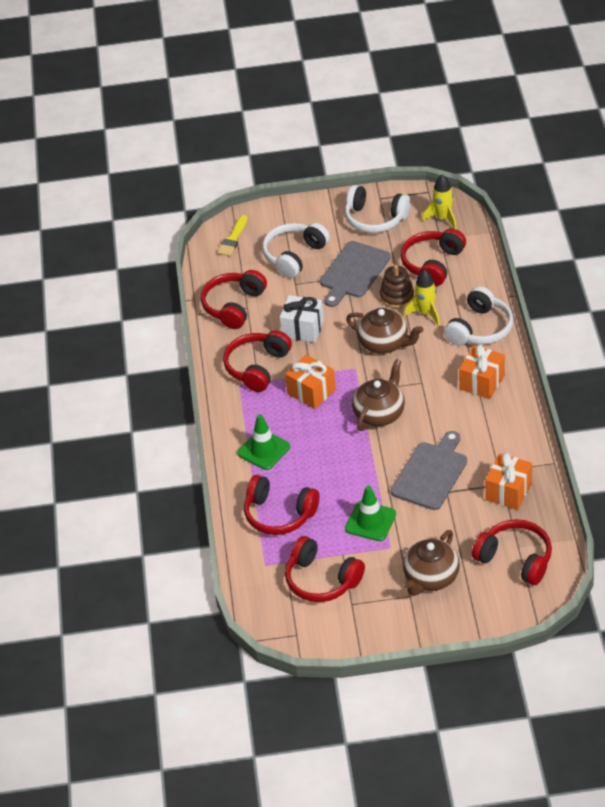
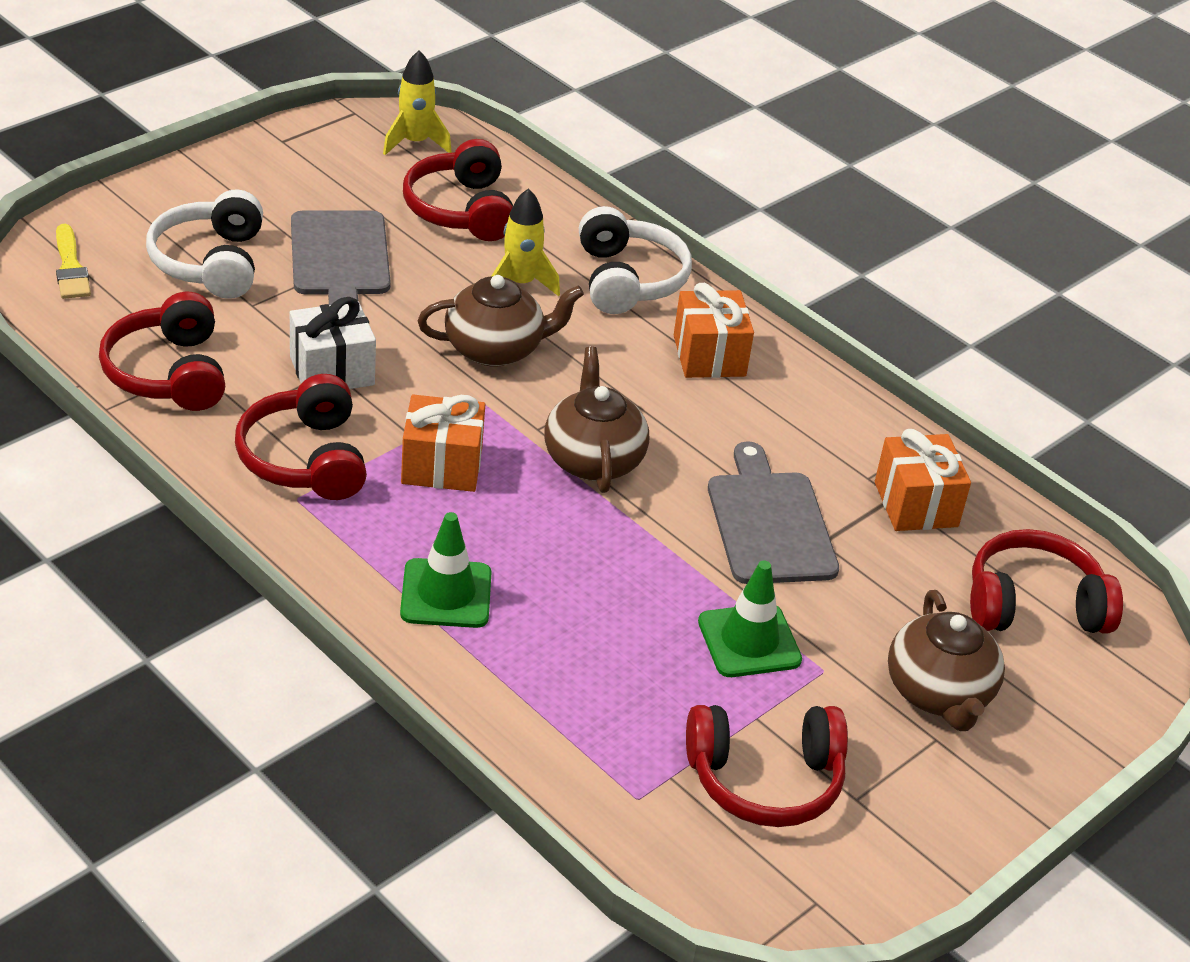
camera: 45 degrees left, 5 degrees down
(279, 514) = (579, 695): red headphones -> none
(375, 219) = (303, 172): white headphones -> none
(397, 296) = (449, 273): brown stacking toy -> none

